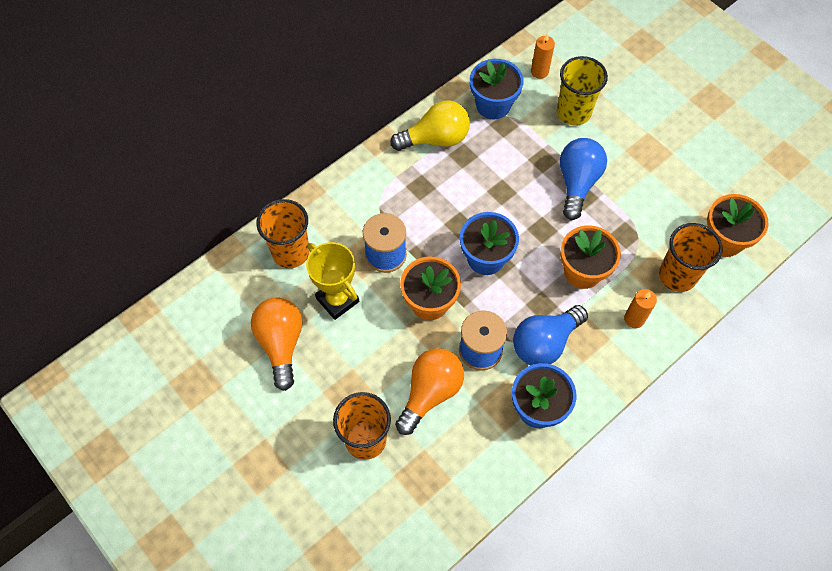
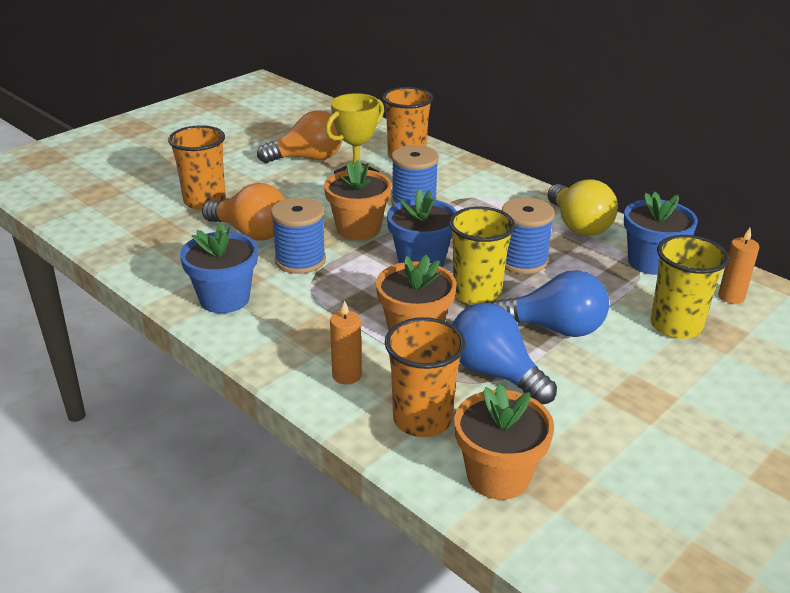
camera: 85 degrees right, 30 degrees down
(487, 187) = (522, 260): none -> blue spool
(533, 225) = (477, 294): none -> yellow cup
(545, 343) = (309, 303): blue light bulb -> blue light bulb (495, 373)

